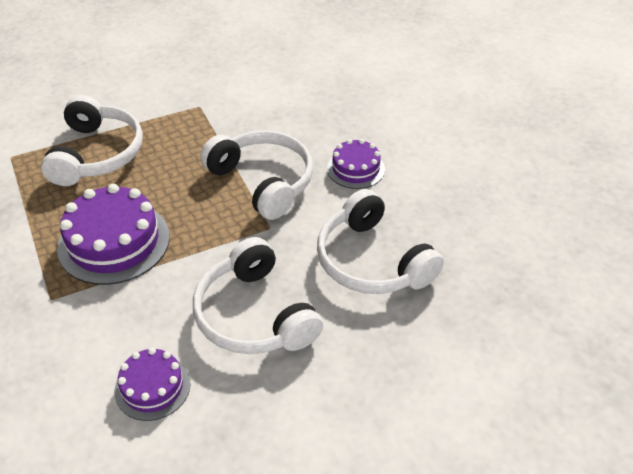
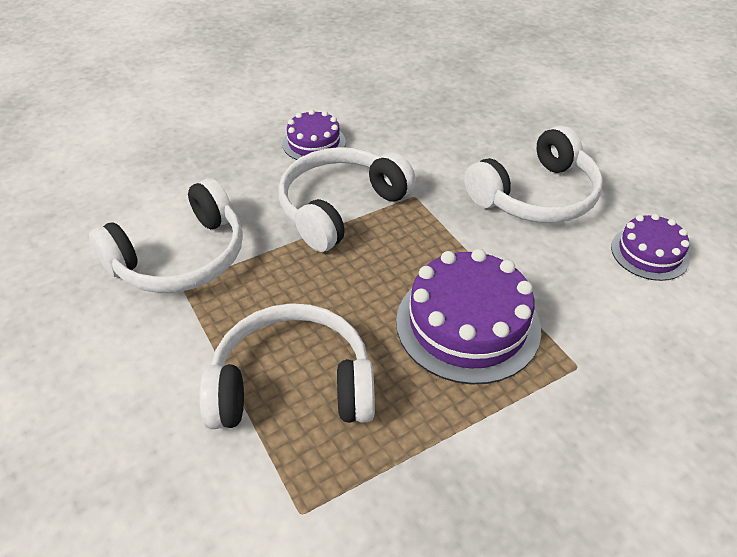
camera: 95 degrees left, 0 degrees up
(371, 261) = (445, 130): white headphones -> white headphones (181, 258)

